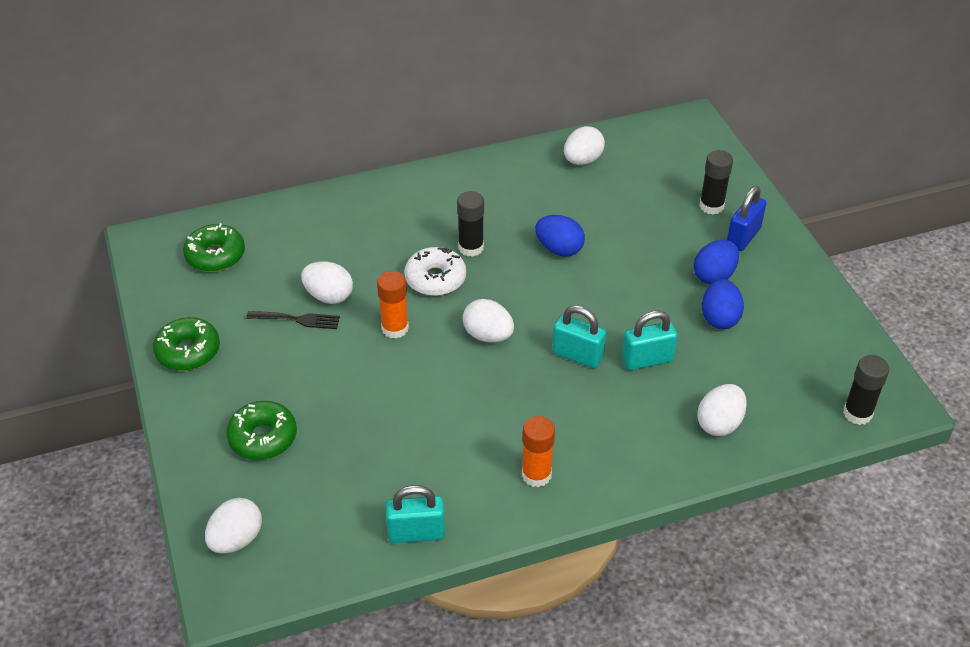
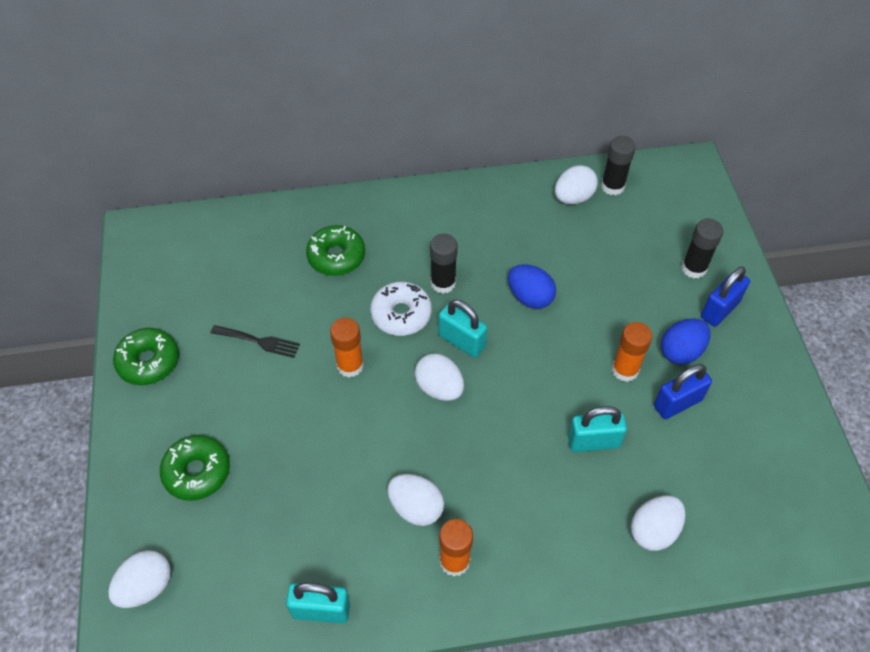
camera: 10 degrees right, 10 degrees up
(215, 255) = (198, 257): green donut -> green donut (336, 256)
(329, 296) = (294, 319): white egg -> white egg (416, 508)
(577, 355) = (524, 425): turquoise padlock -> turquoise padlock (461, 341)
(664, 297) = (625, 370): none -> orange glue stick
(719, 318) = (677, 403): blue egg -> blue padlock
(857, 413) = (802, 542): black glue stick -> black glue stick (612, 186)

